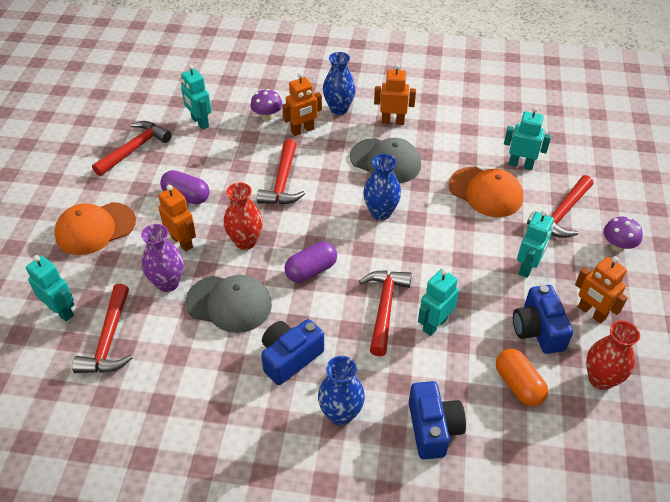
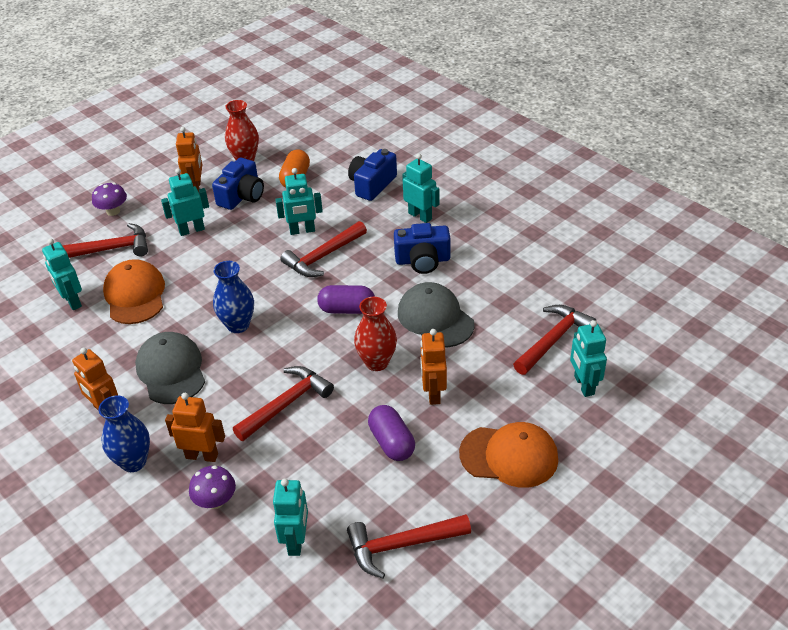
camera: 140 degrees left, 5 degrees down
(168, 283) = (474, 361): purple vase -> none
(341, 414) = (420, 216): blue vase -> turquoise robot

